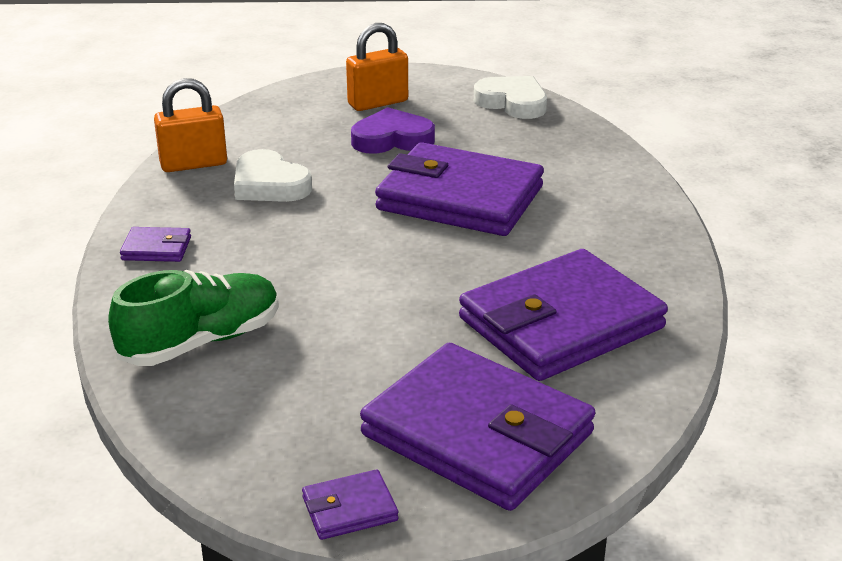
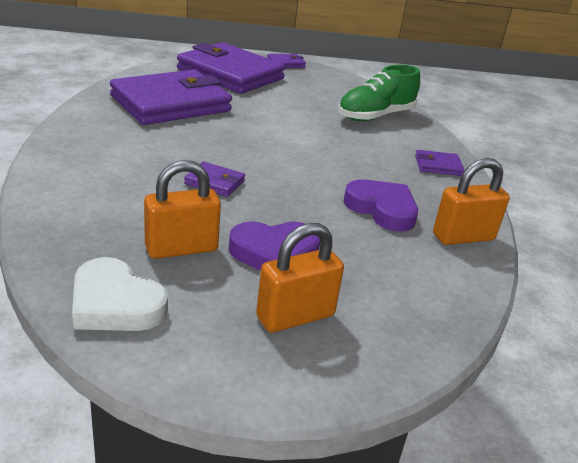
camera: 175 degrees right, 0 degrees up
(269, 185) = (382, 209): white heart -> purple heart
(459, 198) = (215, 182): purple wallet -> purple wallet, size x0.41
(476, 137) = (181, 249): none -> orange padlock

